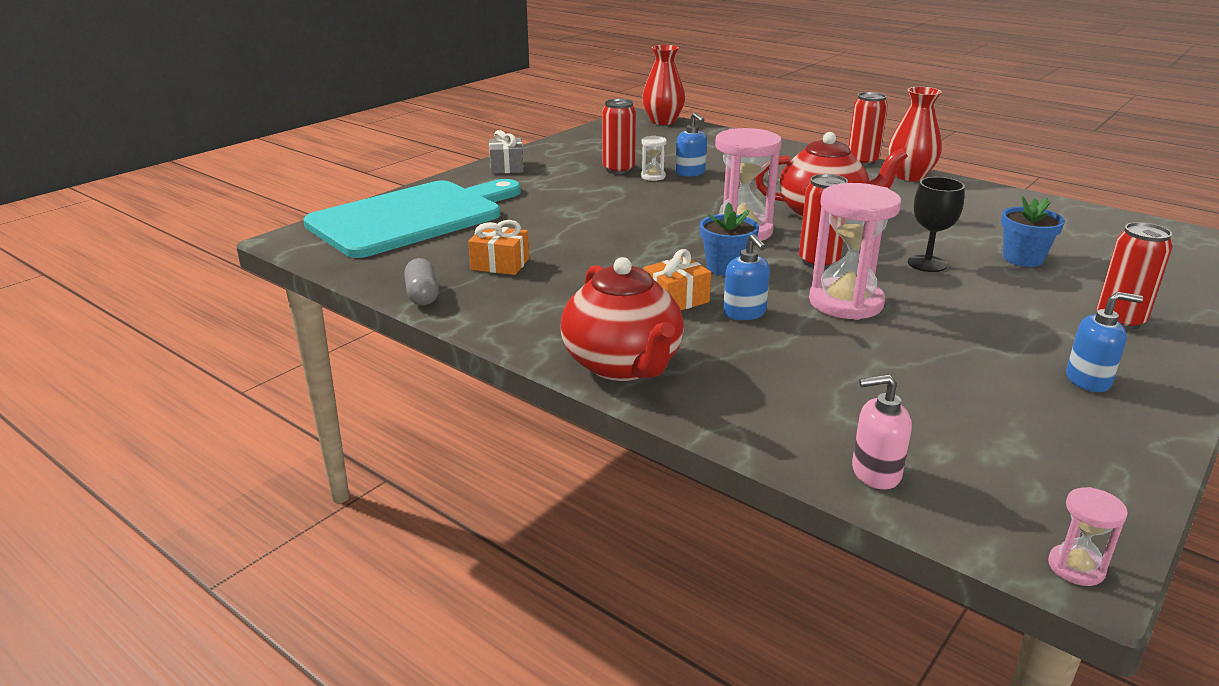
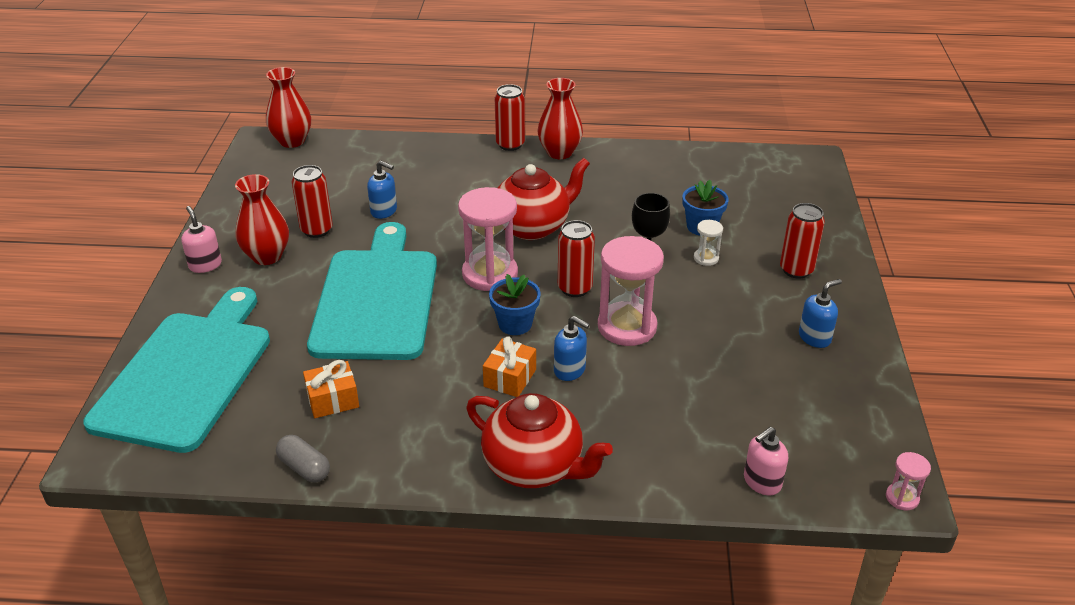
camera: 35 degrees left, 10 degrees up
(507, 167) = (205, 265): grey gift -> pink soap dispenser
(559, 174) = (267, 256): none -> red vase
(617, 218) = (376, 299): none -> turquoise cutting board
(653, 176) = (356, 228): white hourglass -> white hourglass (706, 258)

